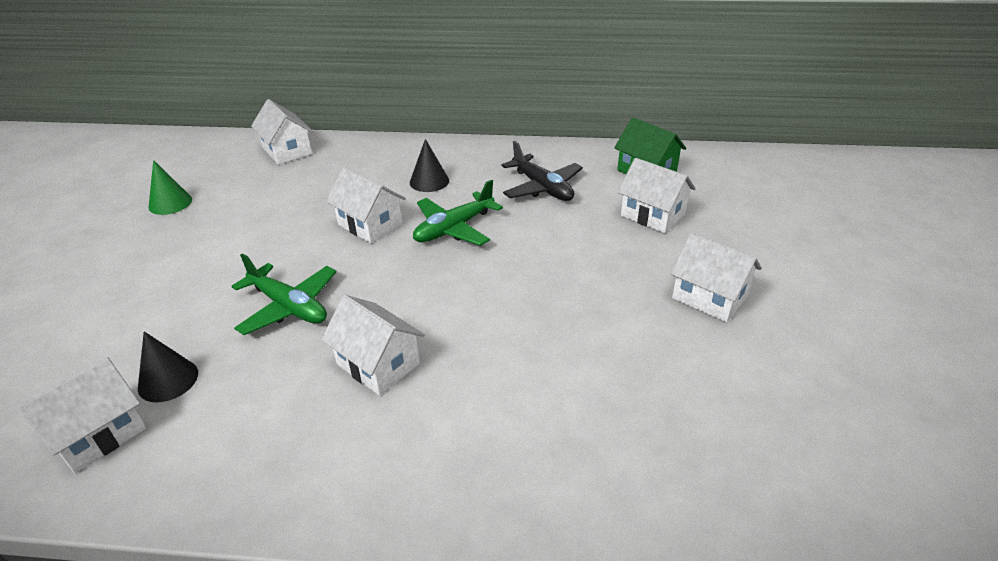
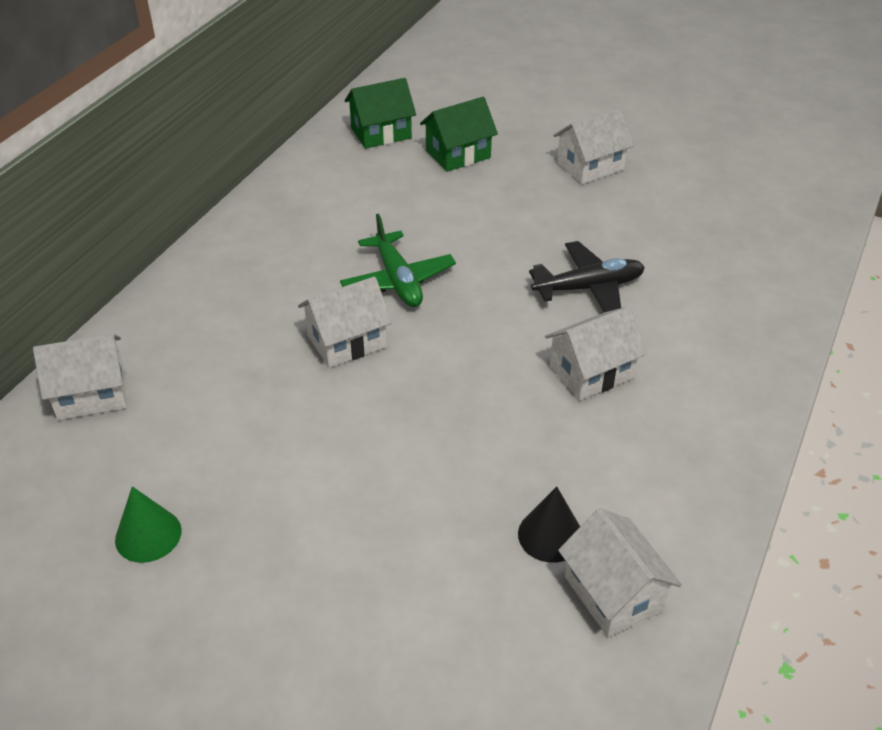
camera: 70 degrees left, 5 degrees up
(289, 306) = (470, 427): green plane -> none
(429, 181) = (285, 278): black cone -> none
(542, 187) = (361, 203): black plane -> black plane (588, 288)
(652, 215) = (458, 154): white house -> green house

